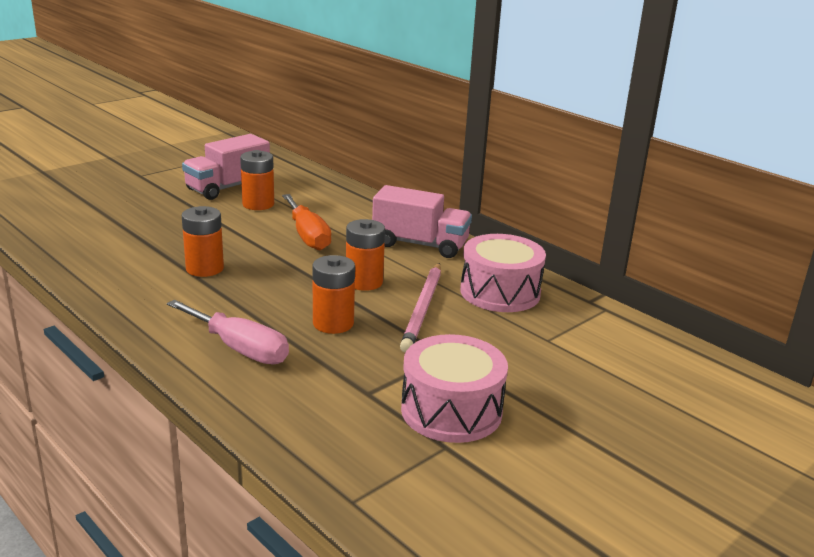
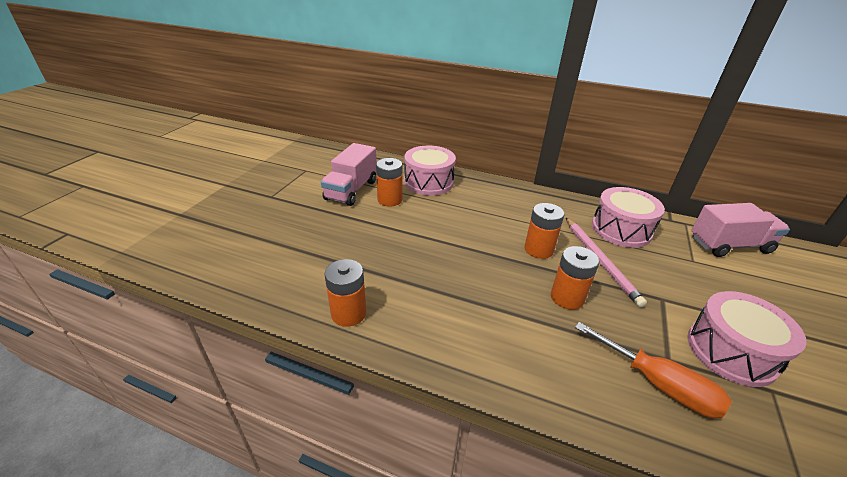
camera: 25 degrees left, 10 degrees up
(205, 268) = (421, 276): orange battery -> orange battery (348, 313)
(239, 348) = (539, 353): pink screwdriver -> none
(308, 236) = (455, 219): orange screwdriver -> orange screwdriver (658, 384)
(325, 199) = (429, 182): none -> pink drum
(420, 244) = (530, 204): pink truck -> pink truck (729, 245)

